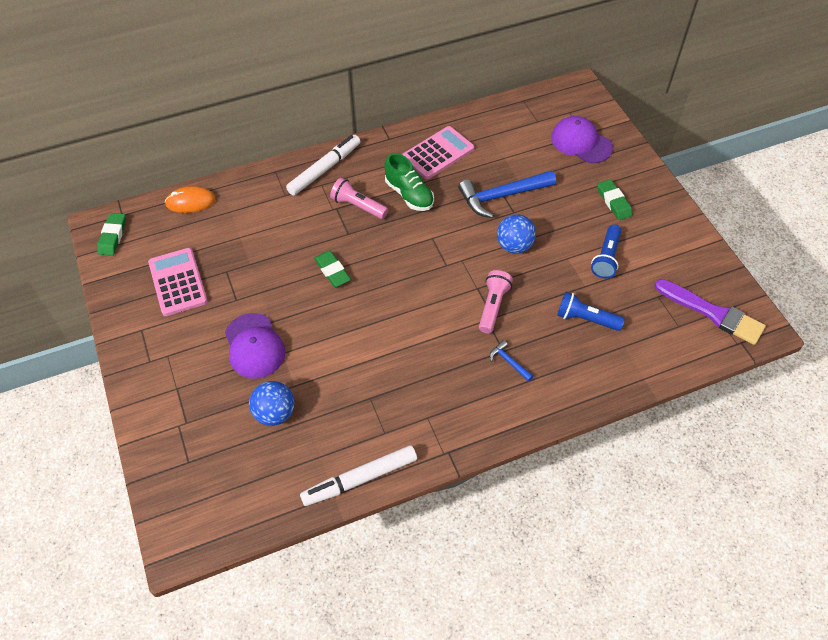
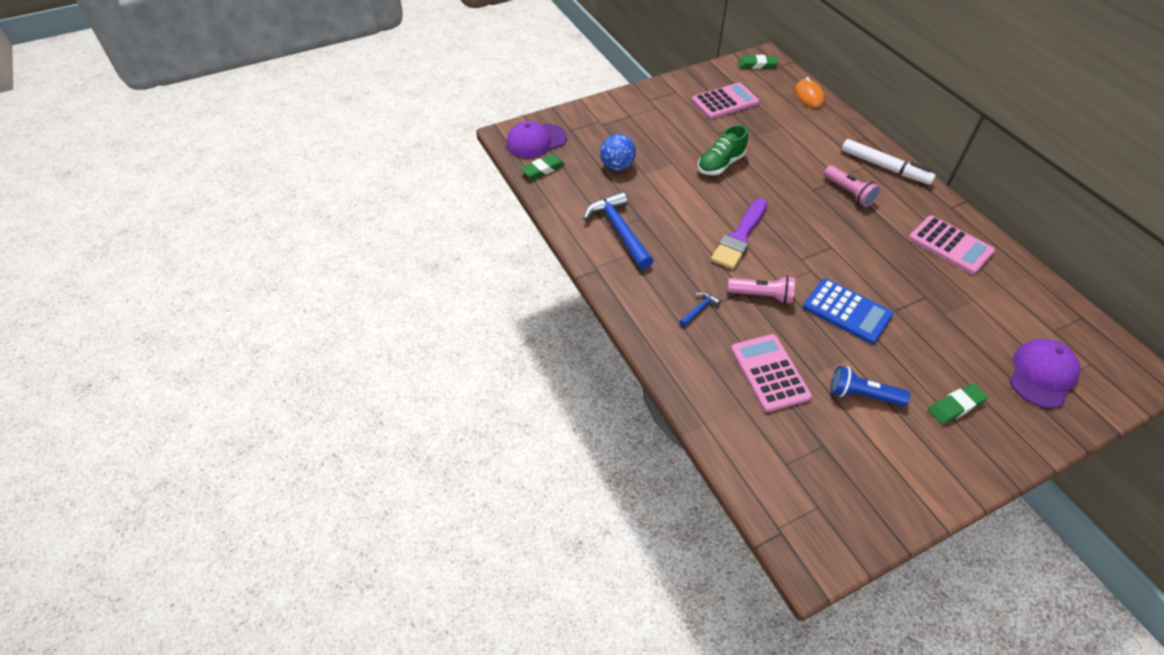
camera: 85 degrees right, 5 degrees down
(254, 346) = (675, 148): purple cap -> purple cap (536, 141)
(332, 271) = (766, 183): green eraser -> green eraser (543, 169)
(358, 206) = (849, 193): pink flashlight -> pink flashlight turned 120 degrees clockwise
(360, 479) = (566, 218): white marker -> none
(409, 194) = (880, 227): green shoe -> green shoe (720, 164)
(502, 196) = (913, 299): blue hammer -> blue hammer (619, 231)
(514, 246) = (847, 311): blue ball -> blue calculator
(585, 319) = (769, 373): blue flashlight -> pink calculator
(713, 313) = (817, 504): purple brush -> purple brush (740, 237)

